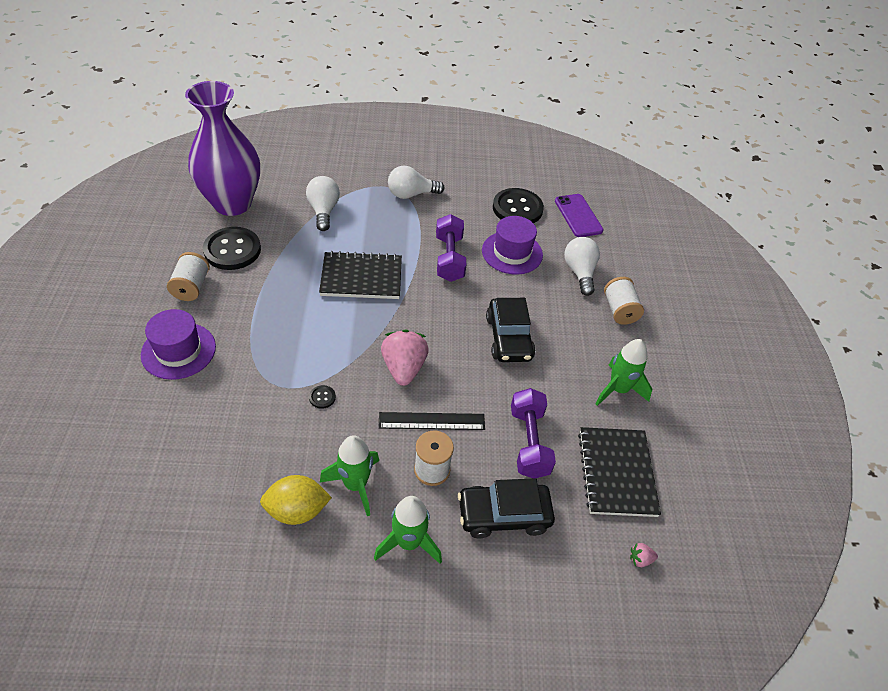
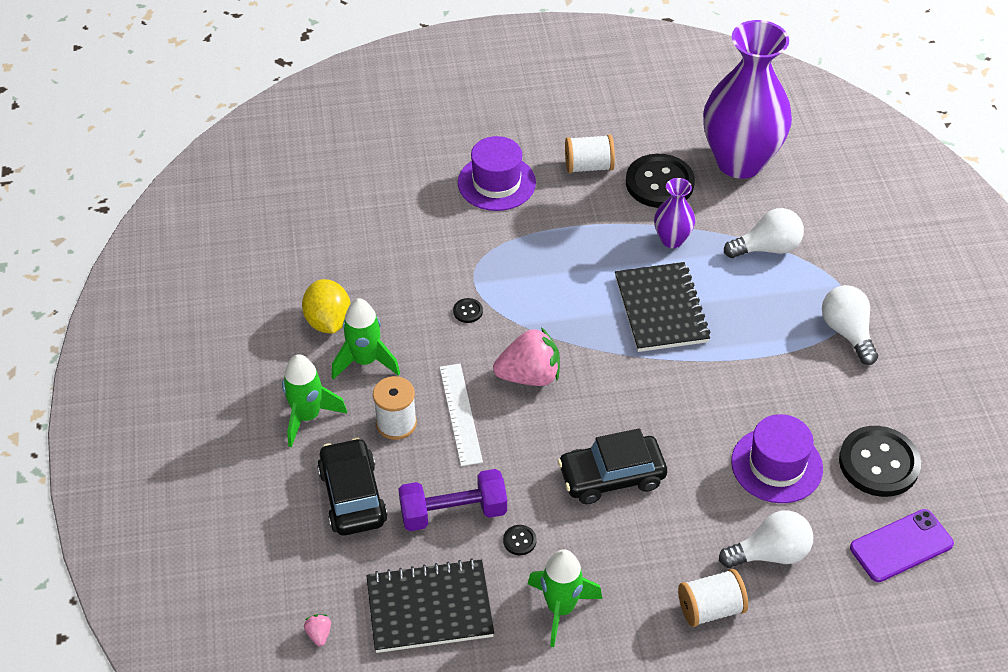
camera: 85 degrees right, 0 degrees up
(294, 256) = (672, 240): none -> purple vase
(431, 421) = (460, 414): black ruler -> white ruler
(449, 258) = (734, 394): purple dumbbell -> none
(559, 403) = (519, 541): none -> black button

